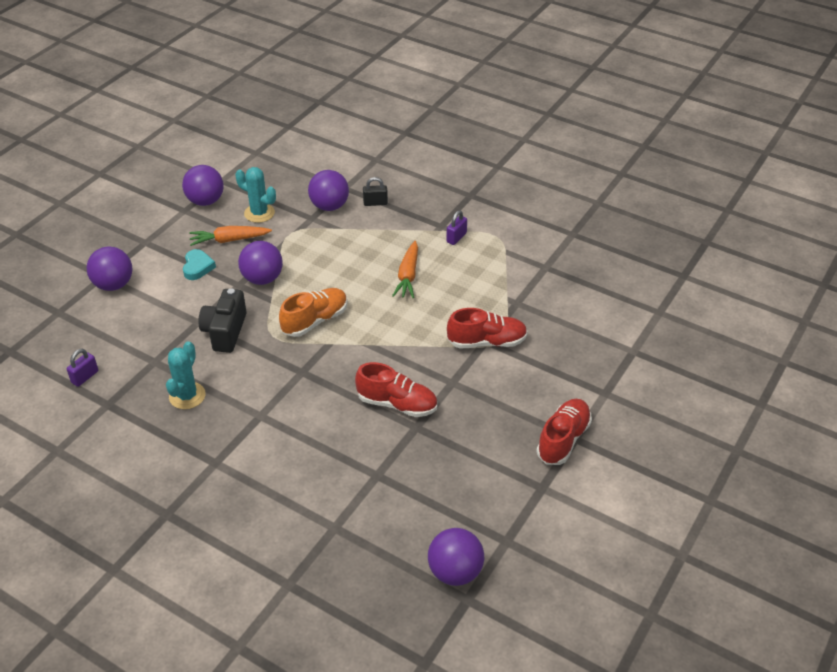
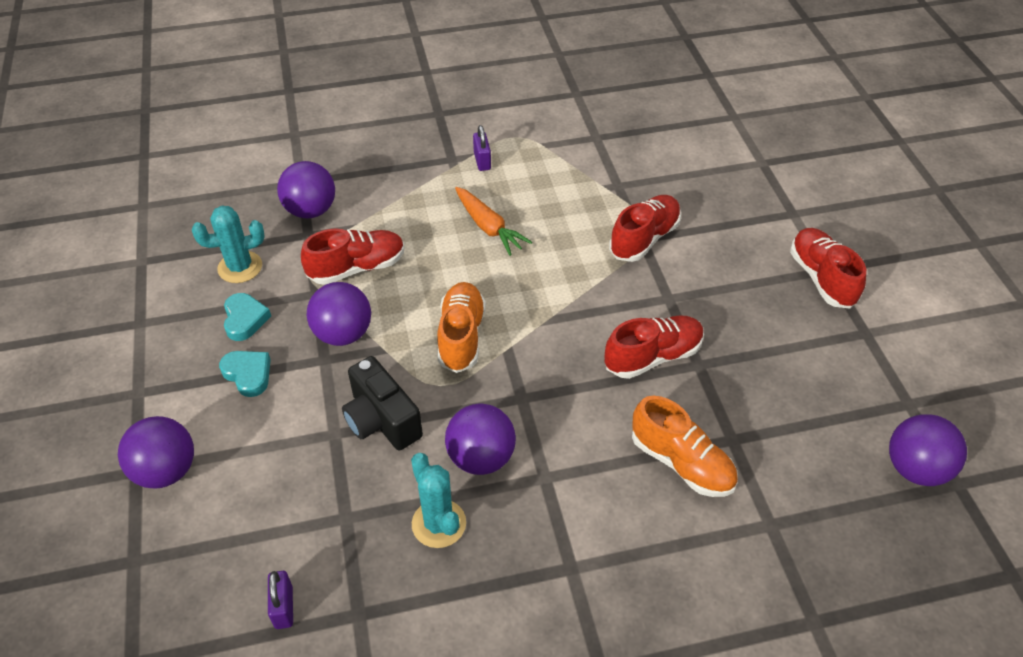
camera: 45 degrees left, 5 degrees up
(205, 201) = (153, 295): purple ball -> purple ball (481, 457)
(229, 240) = (245, 319): orange carrot -> turquoise heart
(312, 251) = (357, 268): none -> red shoe
(334, 463) = (681, 462): none -> orange shoe
(375, 203) = (355, 177): black padlock -> none

